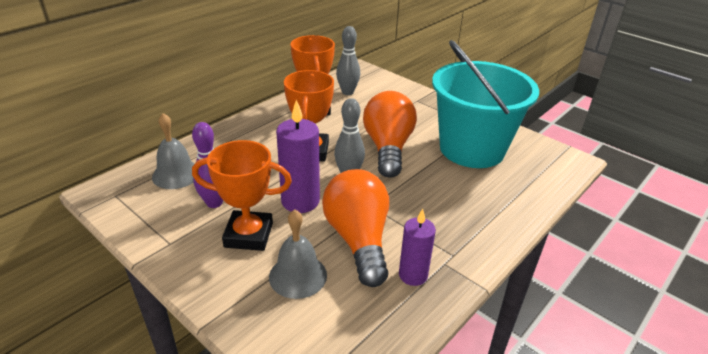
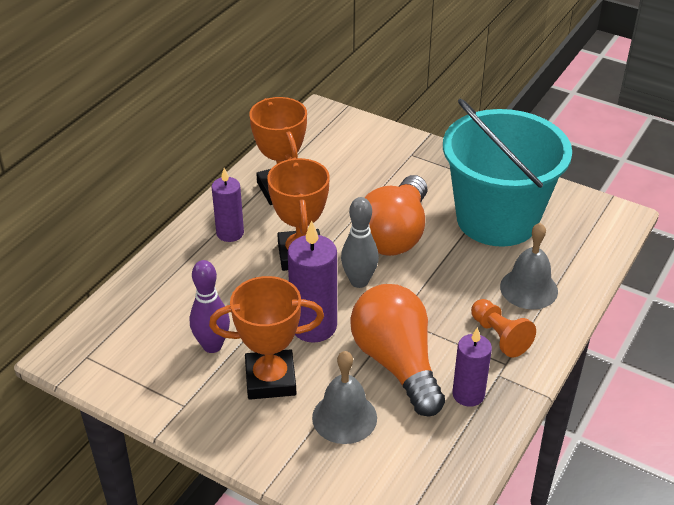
camera: 10 degrees left, 5 degrees up
(176, 174) = (147, 315): grey bell -> grey bell (528, 288)
(264, 130) = (230, 233): none -> purple candle
(347, 92) = (317, 155): grey bowling pin -> none
(388, 148) = (395, 234): orange light bulb -> orange light bulb turned 150 degrees counterclockwise
(453, 232) = (499, 336): none -> orange pawn

